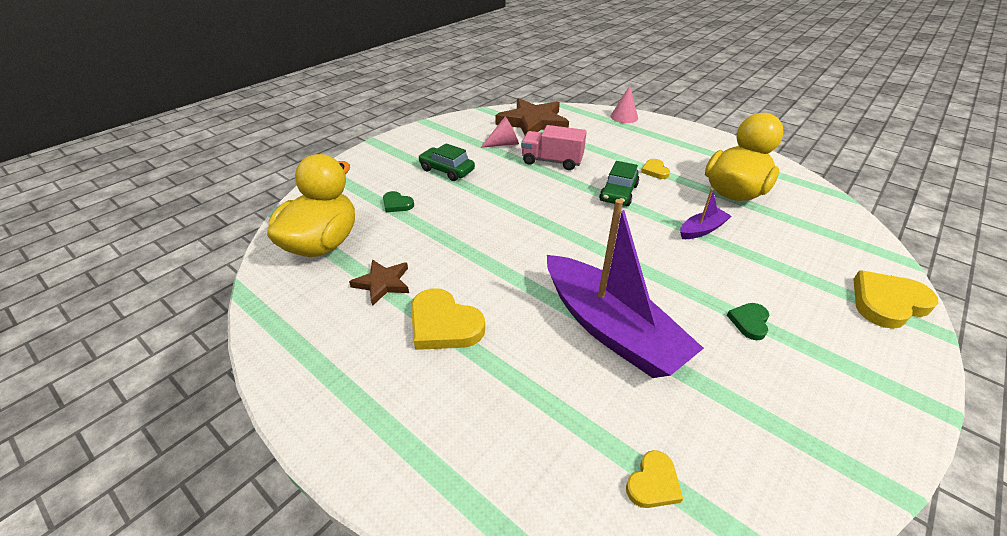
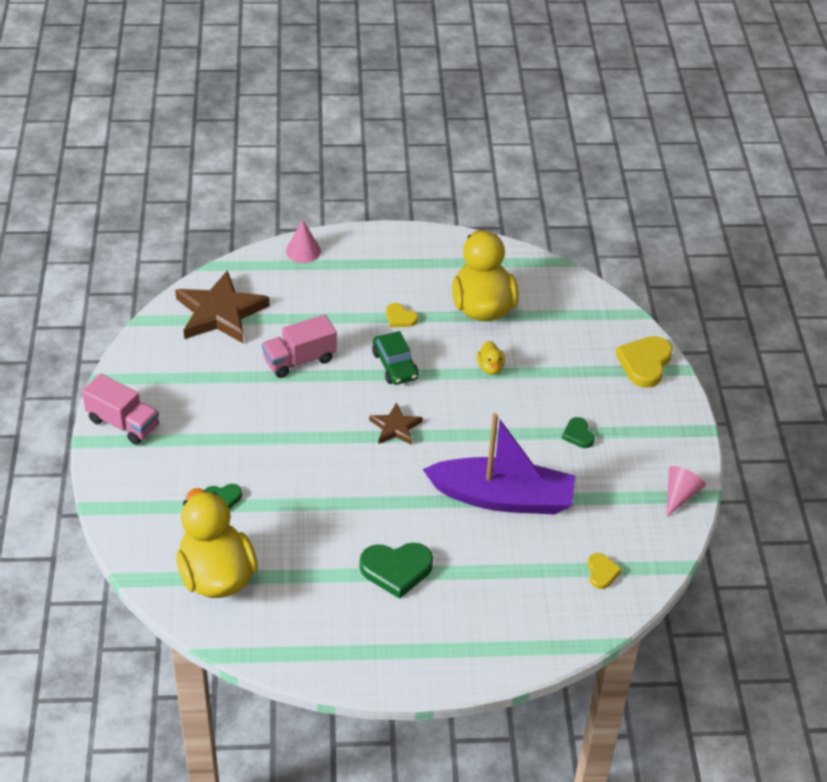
camera: 45 degrees left, 5 degrees up
(382, 283) = (313, 572): brown star -> brown star (395, 427)
(404, 143) = (123, 423): none -> pink truck
(444, 324) = (396, 570): yellow heart -> green heart
(447, 170) = (215, 432): green car -> none
(504, 144) = (228, 363): pink cone -> pink cone (680, 495)
(702, 230) = (490, 367): purple boat -> yellow duck

